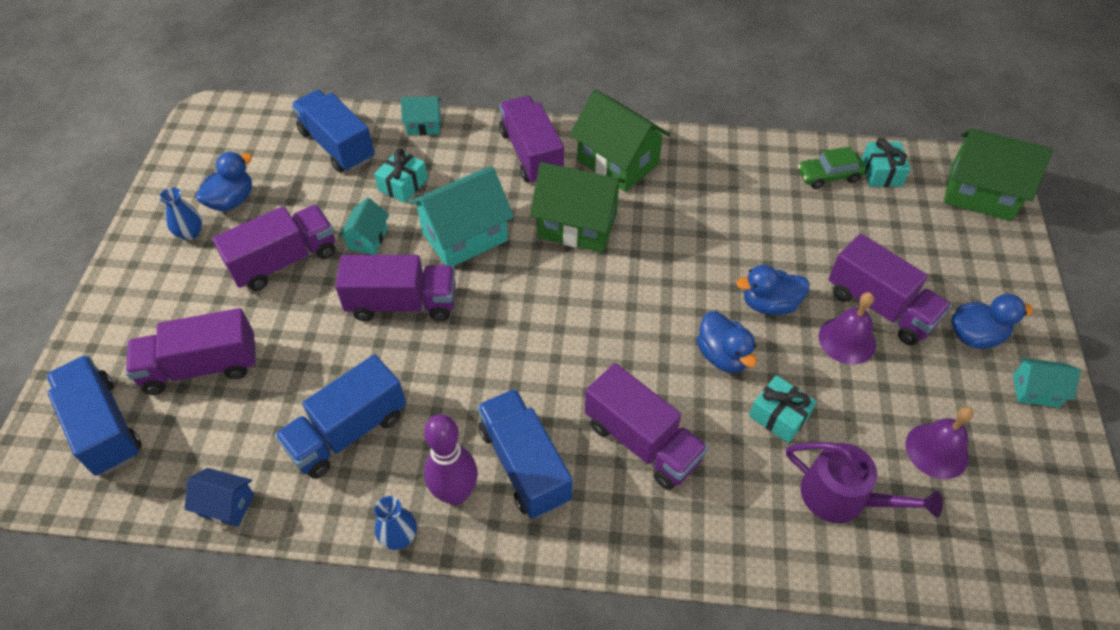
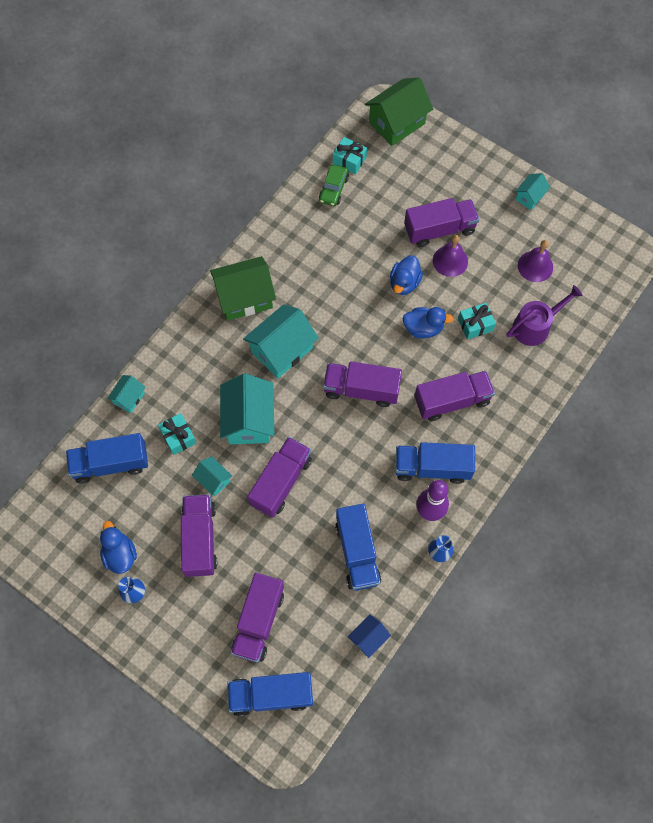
camera: 60 degrees left, 15 degrees up
(531, 154) = (203, 344): purple truck -> purple truck (361, 389)
(577, 225) = (282, 350): green house -> turquoise house
(975, 336) = (484, 199): blue duck -> none

